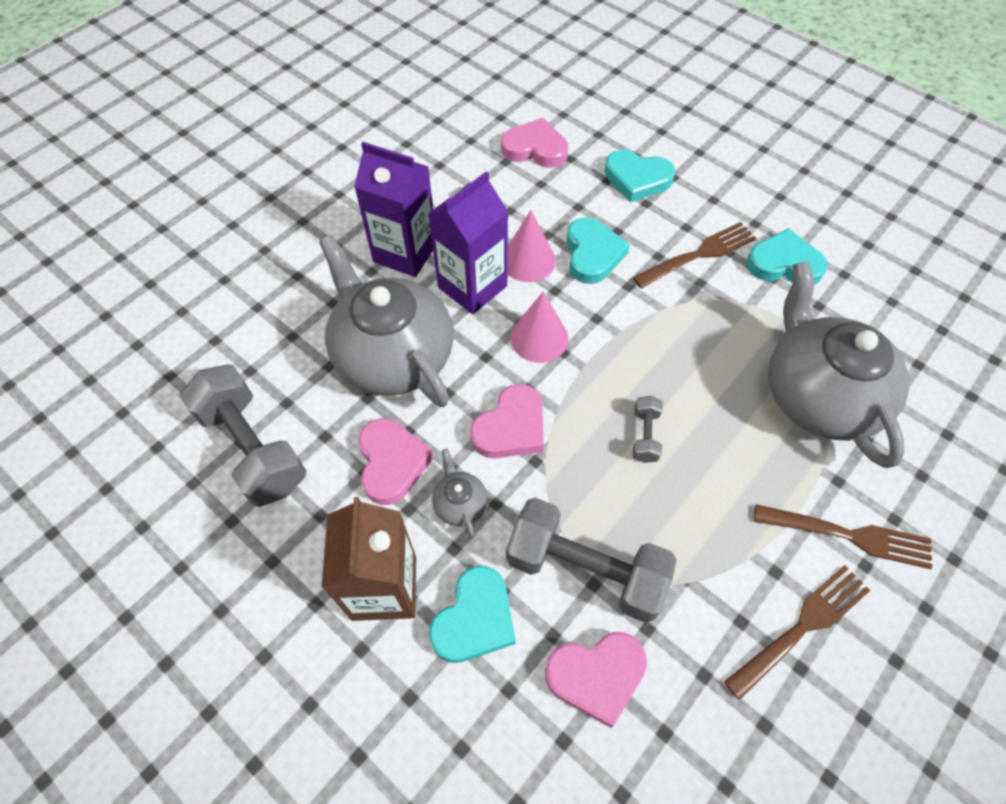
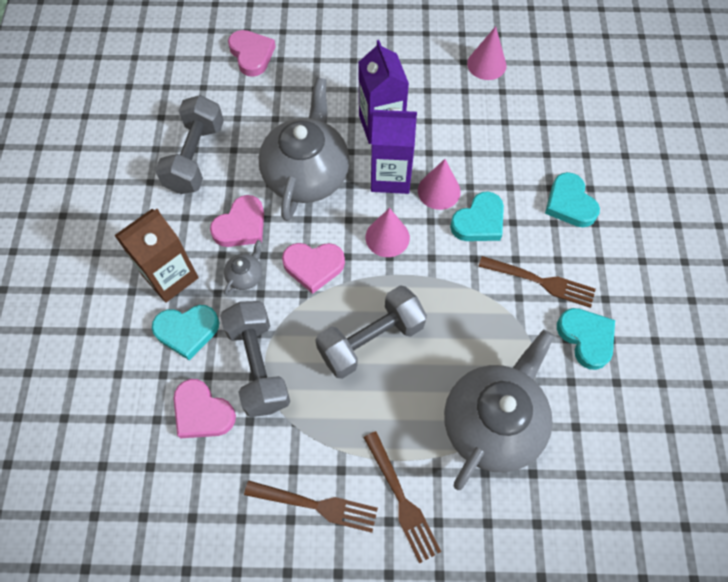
camera: 50 degrees right, 5 degrees up
(429, 130) = (486, 64): none -> pink cone
(535, 148) = (533, 129): pink heart -> pink heart (252, 55)
(645, 435) = (371, 340): grey dumbbell -> grey dumbbell, size x2.21

